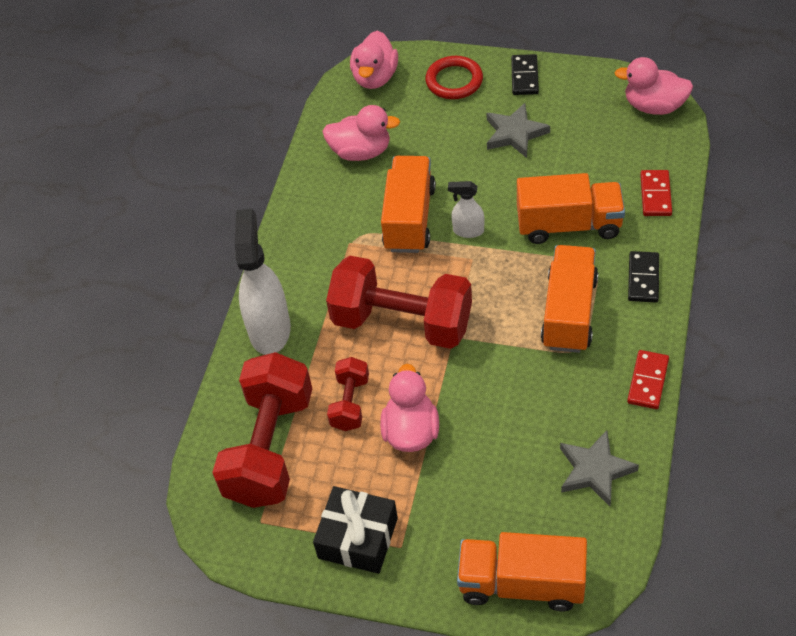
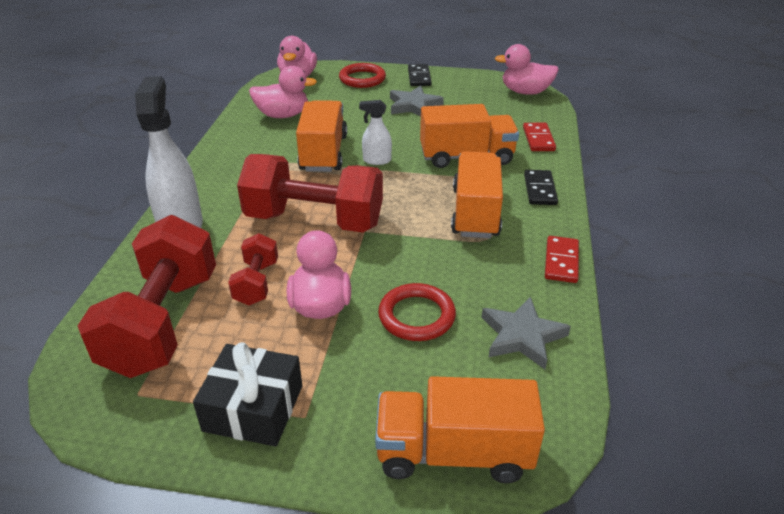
camera: 10 degrees left, 15 degrees down
(500, 445) = (416, 316): none -> red ring

